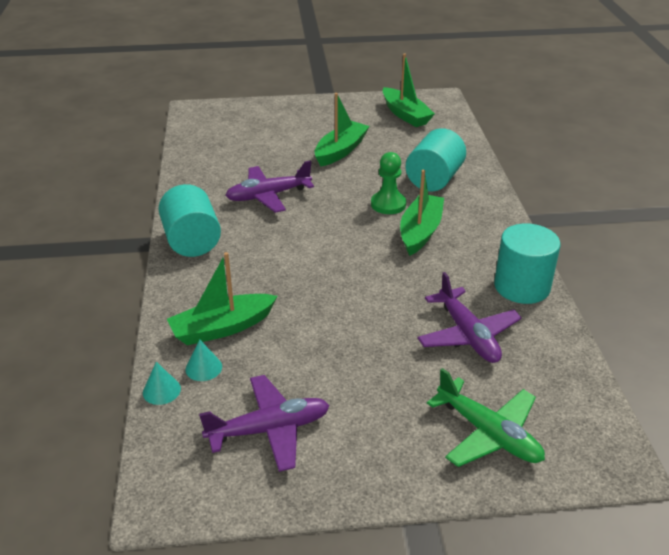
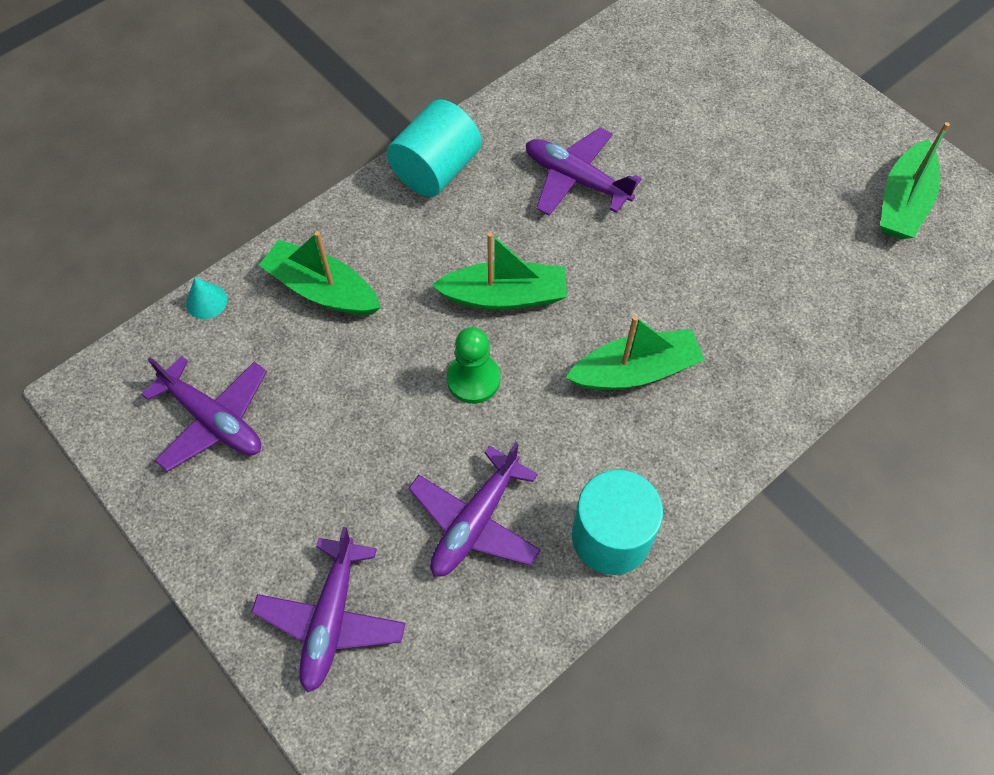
camera: 55 degrees right, 25 degrees up
(203, 368) = (257, 313): turquoise cone -> none
(340, 151) = (739, 187): green boat -> green boat (504, 296)
(388, 204) = (664, 305): green pawn -> green pawn (473, 379)
(434, 179) = (767, 323): turquoise cylinder -> none
(488, 433) = (331, 619): green plane -> purple plane

